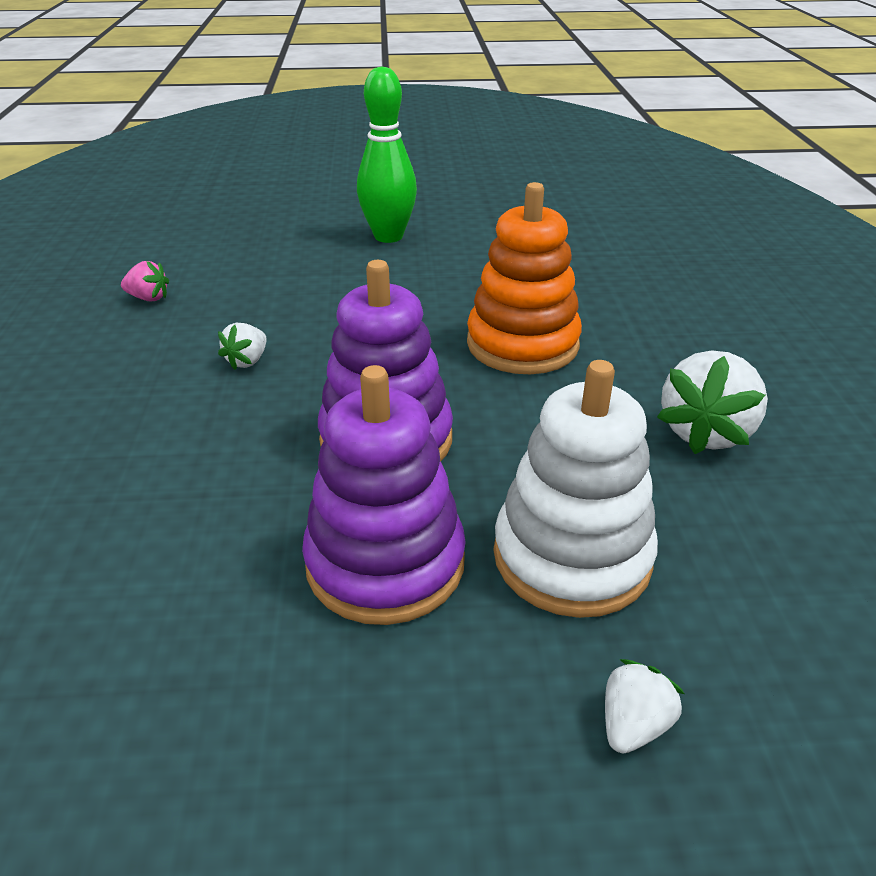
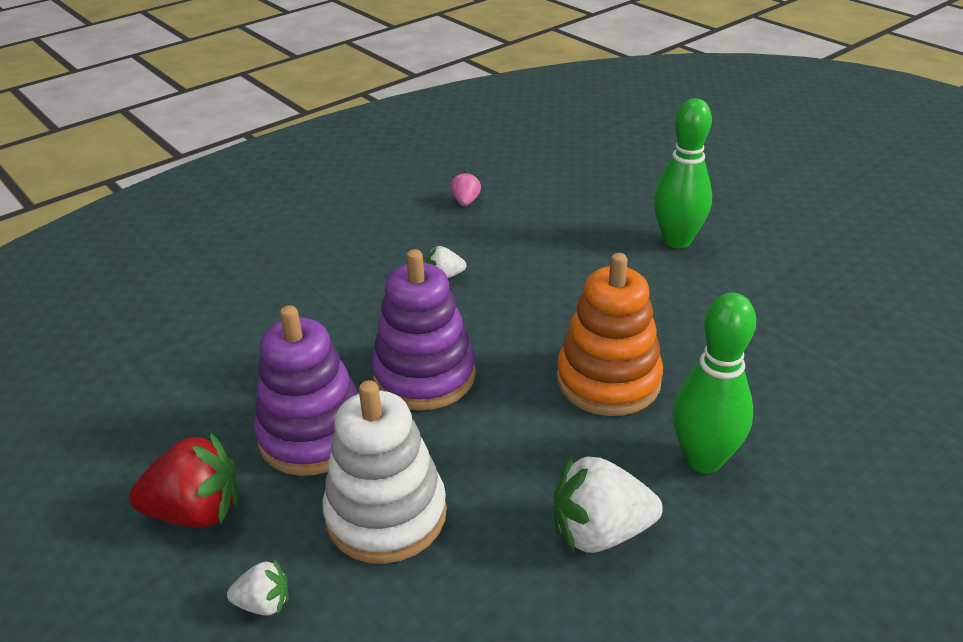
camera: 55 degrees right, 0 degrees up
(149, 298) = (465, 202): pink strawberry -> pink strawberry turned 150 degrees counterclockwise
(411, 738) = (196, 512): none -> red strawberry
(664, 346) = (703, 459): none -> green bowling pin

